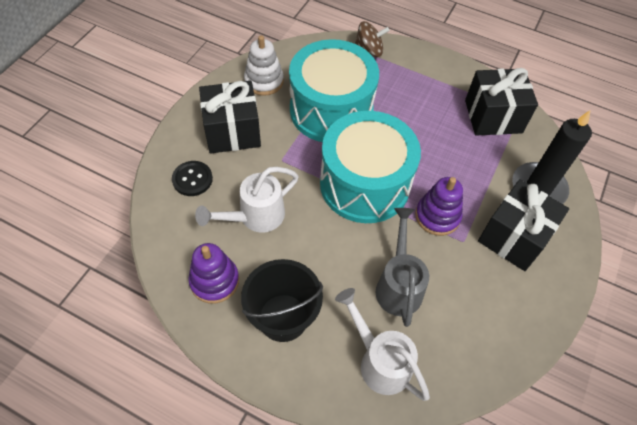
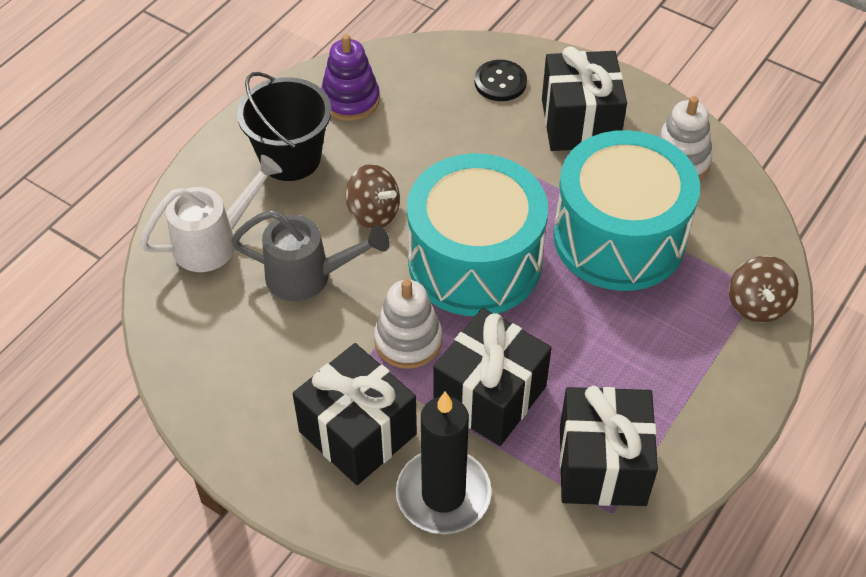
camera: 100 degrees right, 5 degrees down
(255, 217) = (434, 140): white watering can -> none
(332, 249) = (373, 213): none -> brown spinning top
(437, 216) = (408, 340): purple stacking toy -> white stacking toy
(465, 169) = (490, 396): none -> black gift

